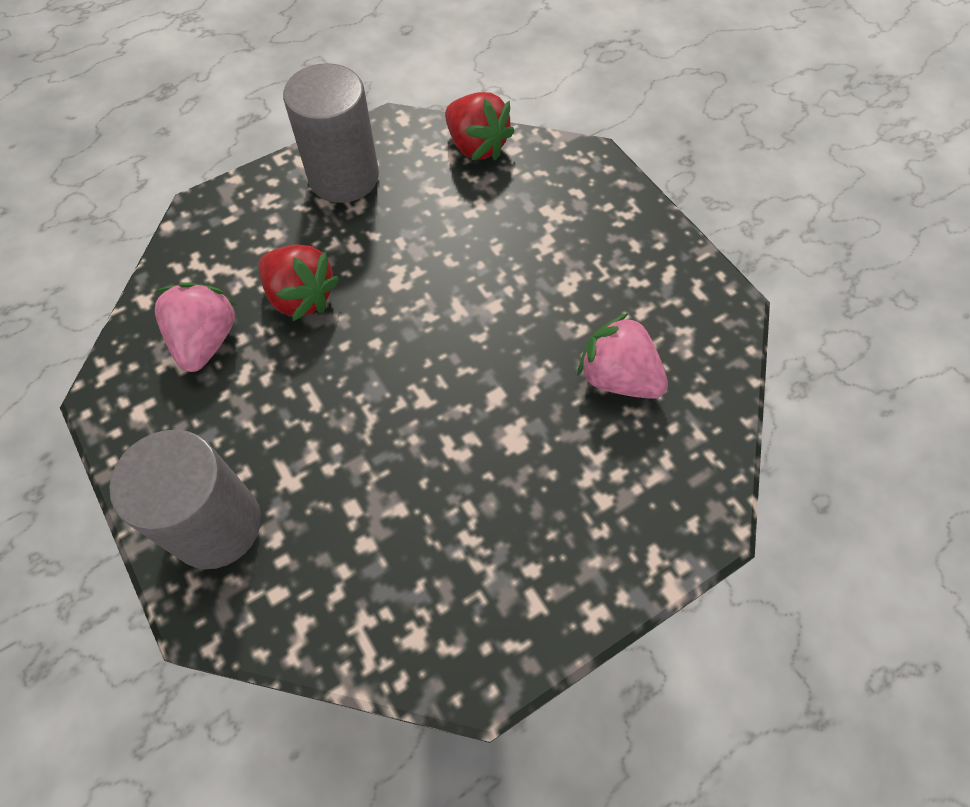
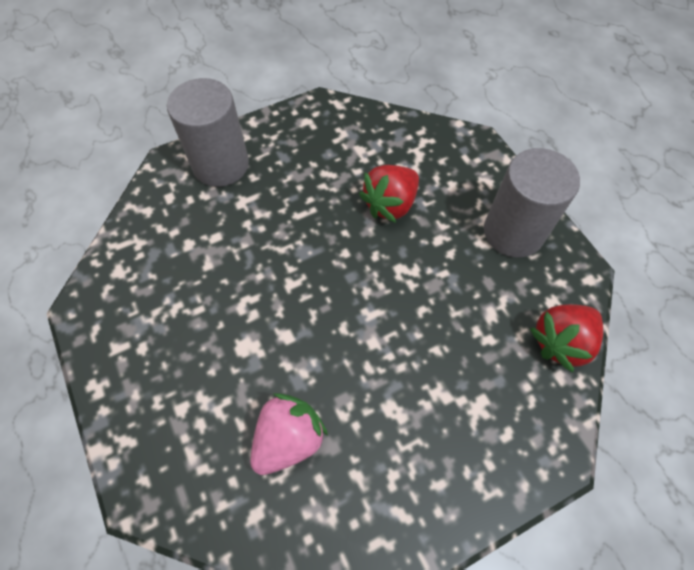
camera: 95 degrees right, 0 degrees up
(206, 340) = (357, 151): pink strawberry -> none

